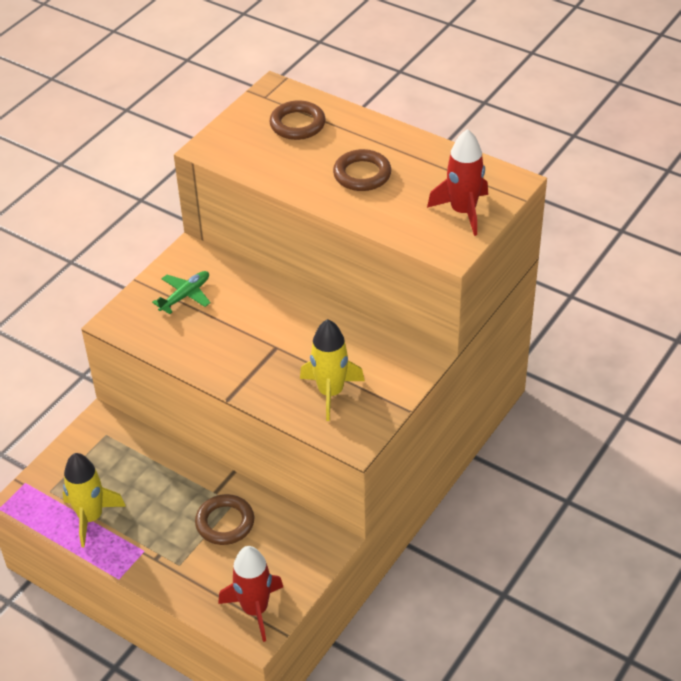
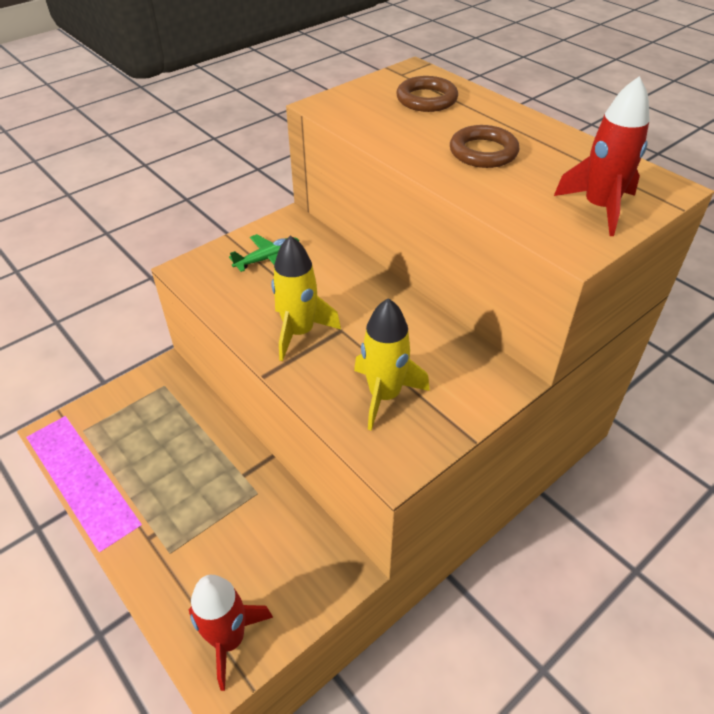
camera: 15 degrees right, 0 degrees up
(91, 517) = (107, 470): yellow rocket -> yellow rocket (299, 332)
(225, 523) = (239, 514): brown ring -> none

